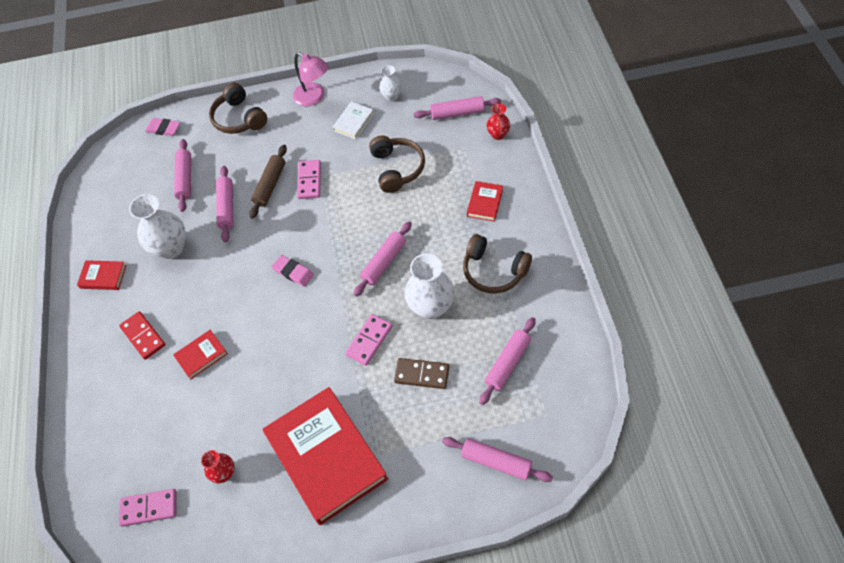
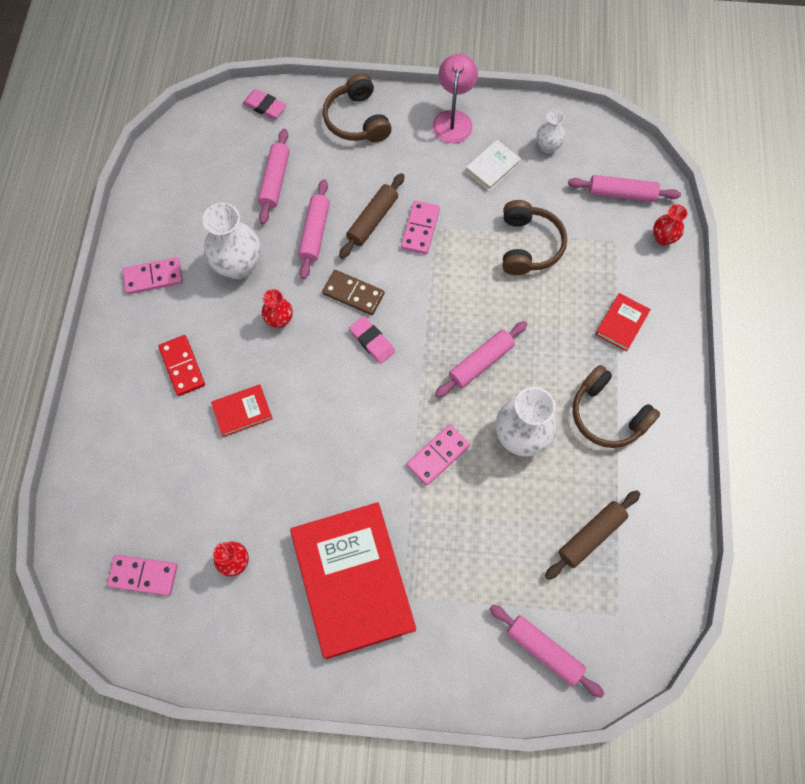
camera: 10 degrees right, 10 degrees up
(103, 277) = (153, 277): red book -> pink domino
(214, 278) = (279, 320): none -> red vase
(314, 97) = (453, 119): pink lamp -> pink lamp turned 135 degrees counterclockwise
(422, 374) = (487, 517): brown domino -> brown domino (353, 294)
(507, 363) = (591, 536): pink rolling pin -> brown rolling pin

